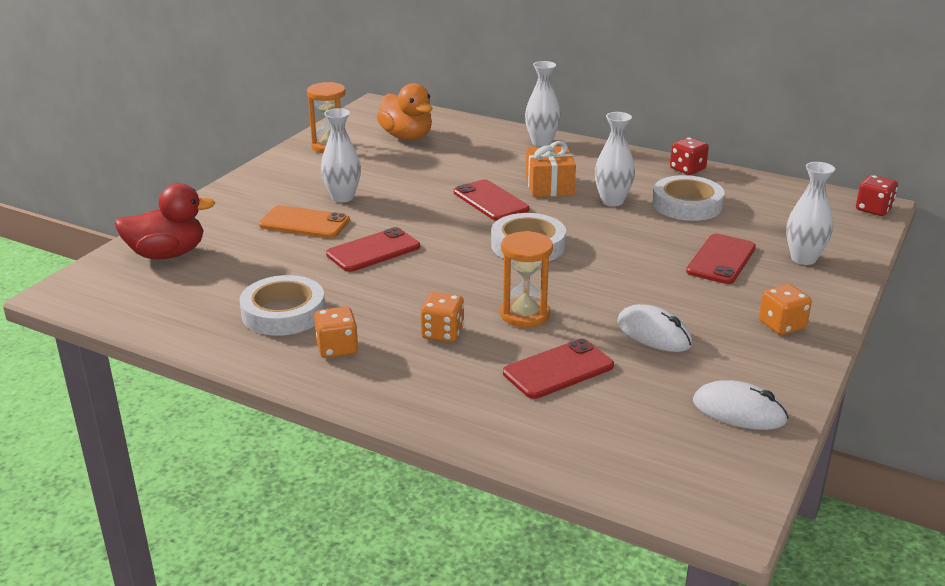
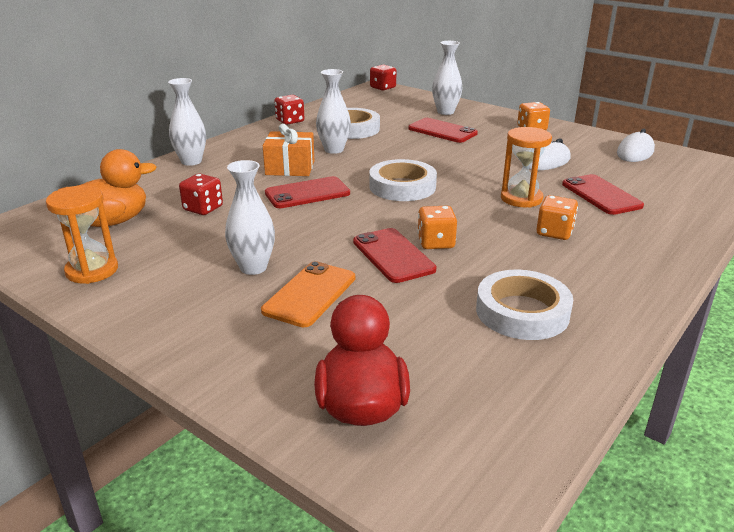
camera: 80 degrees left, 0 degrees up
(337, 348) = (588, 283): orange dice -> orange dice (436, 242)
(441, 163) = (203, 208): none -> red dice

